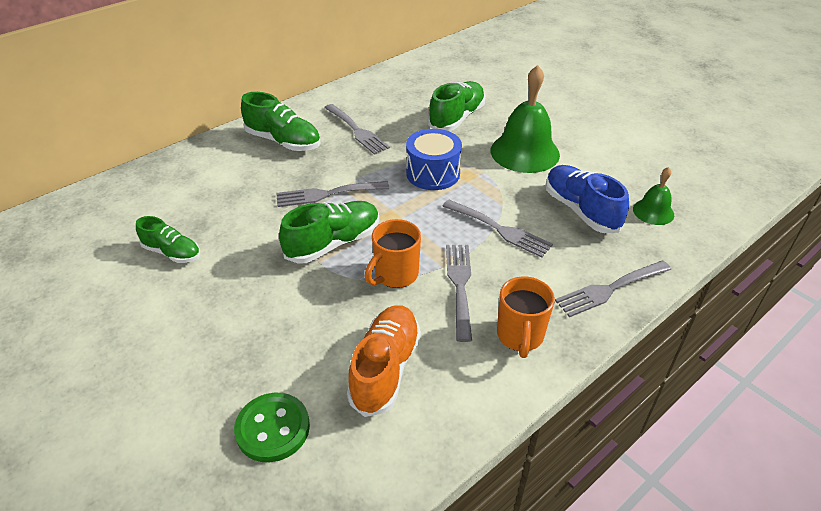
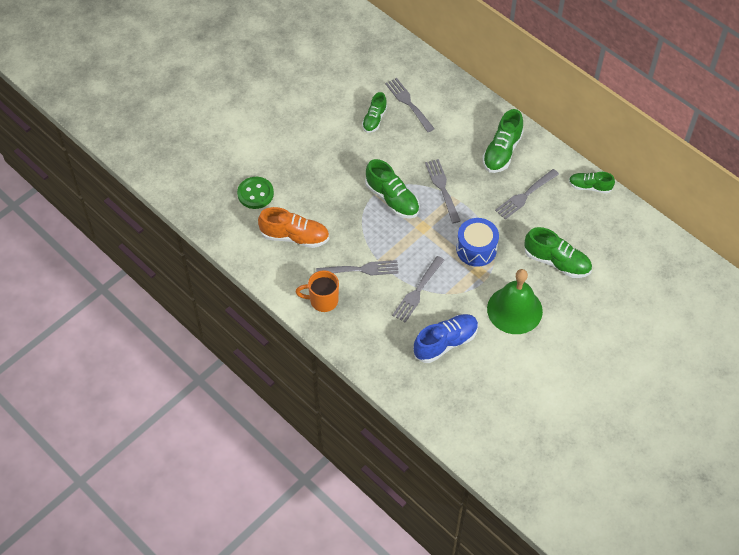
camera: 85 degrees right, 15 degrees up
(356, 89) = (590, 187): none -> green shoe
(395, 275) = (367, 235): orange mug -> none
(610, 289) = (366, 352): grey fork -> grey fork (408, 103)
(653, 212) = (450, 390): green bell -> none

